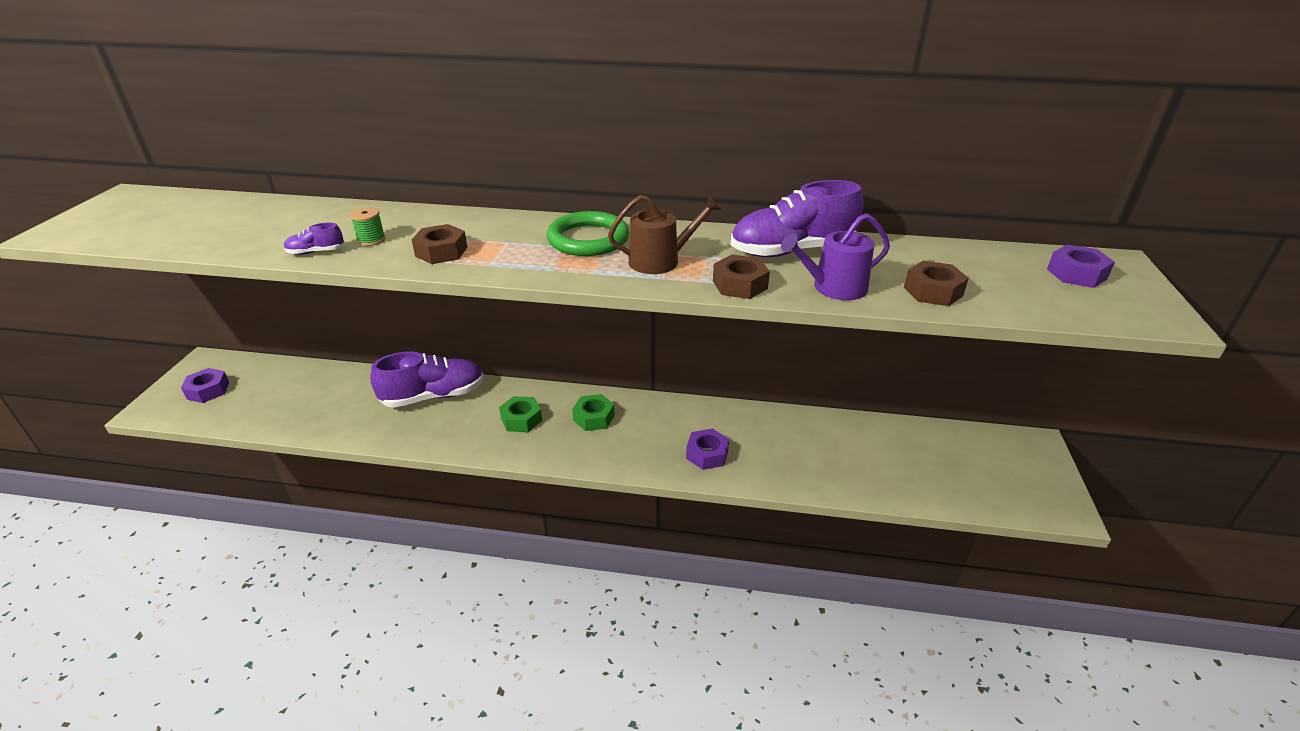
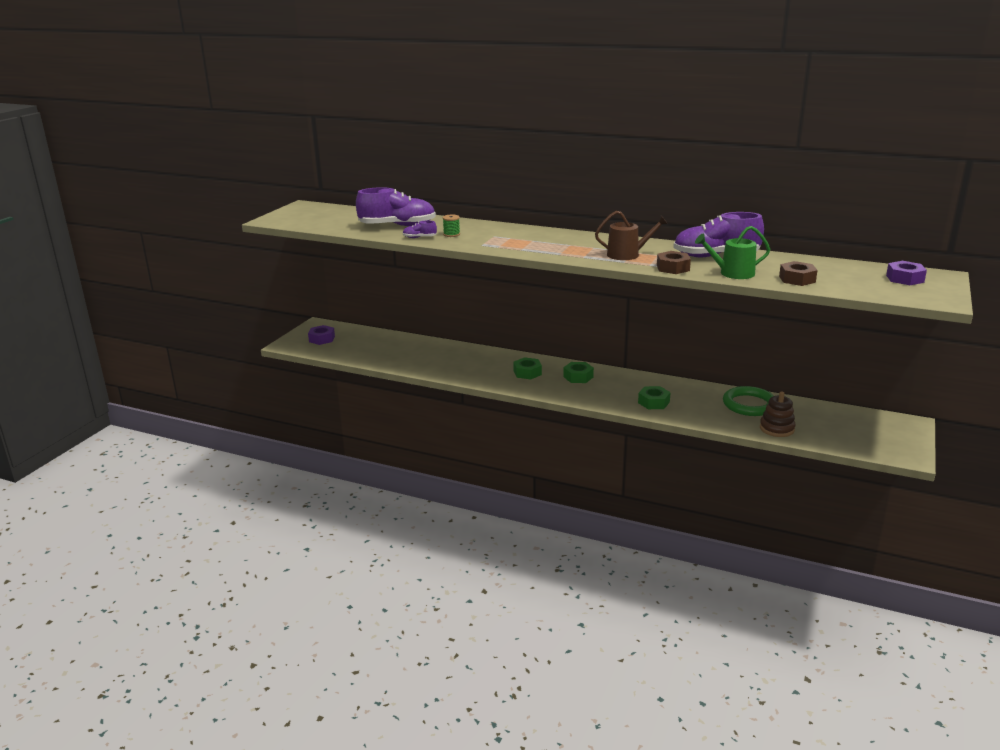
camera: 15 degrees right, 10 degrees down
(433, 396) = (469, 355): purple shoe -> purple shoe (397, 226)
(441, 252) = (493, 242): brown nut -> none
(588, 239) = (585, 242): green ring -> green ring (749, 405)
(707, 454) = (653, 402): purple nut -> green nut
(834, 288) = (732, 273): purple watering can -> green watering can
(882, 482) = (777, 429): none -> brown stacking toy

